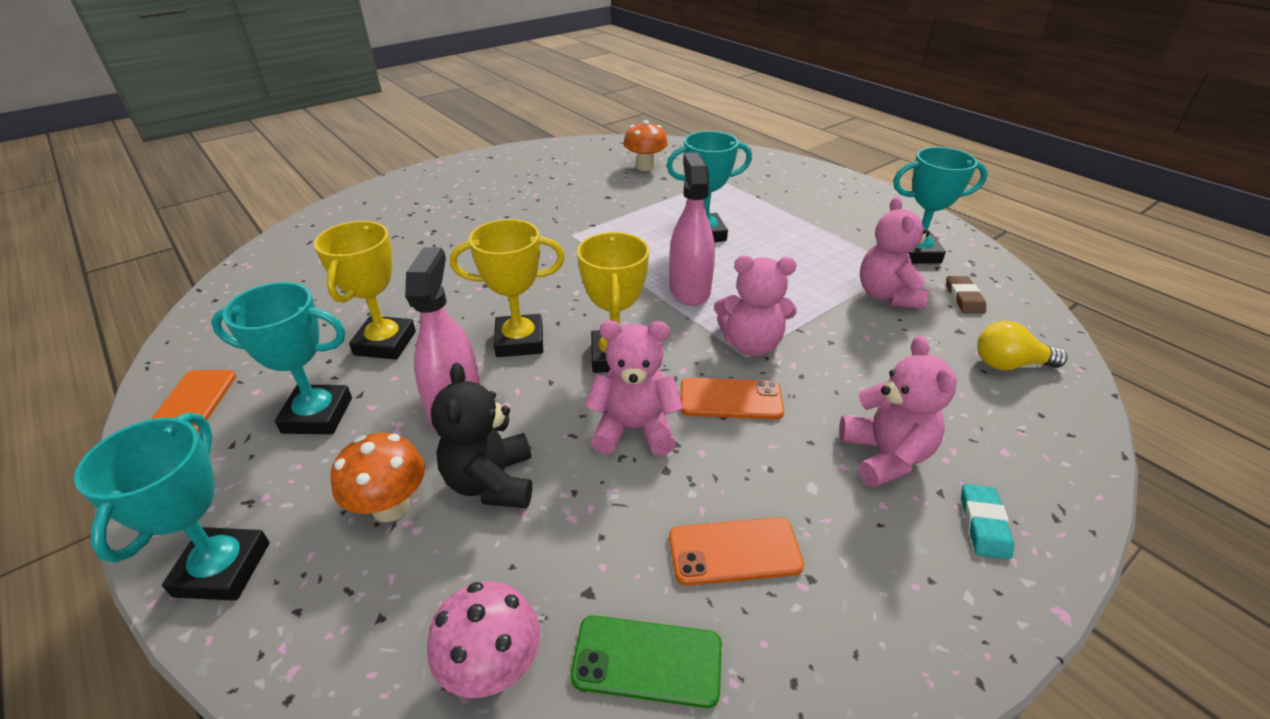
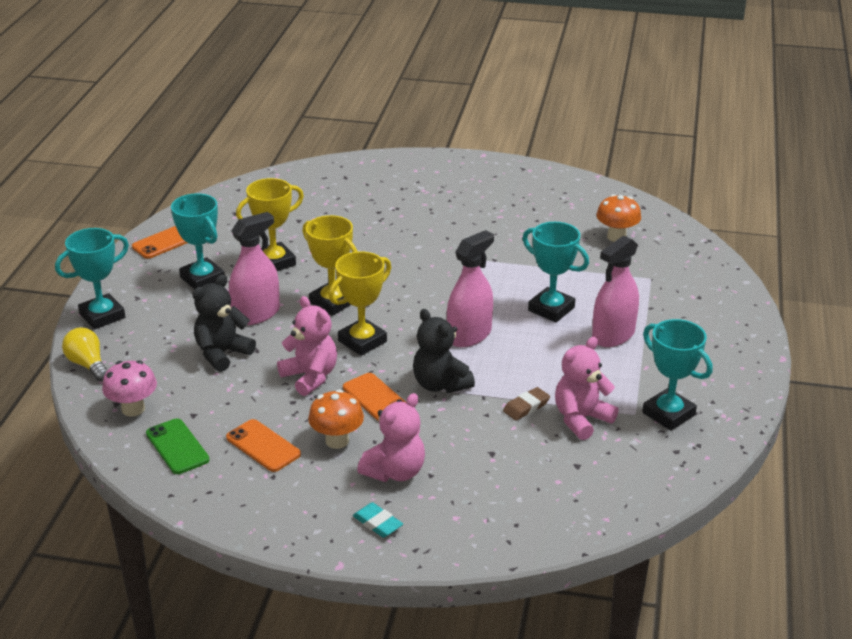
camera: 50 degrees right, 5 degrees down
(391, 506) = (177, 335): orange mushroom -> orange mushroom (337, 440)
(751, 344) = (440, 384): pink teddy bear -> black teddy bear
(777, 226) = (613, 335): none -> pink spray bottle
(964, 298) = (628, 455): brown eraser -> brown eraser (526, 407)
(983, 524) = (377, 523): turquoise eraser -> turquoise eraser turned 75 degrees clockwise
(1009, 364) = (561, 497): yellow light bulb -> yellow light bulb (88, 365)

